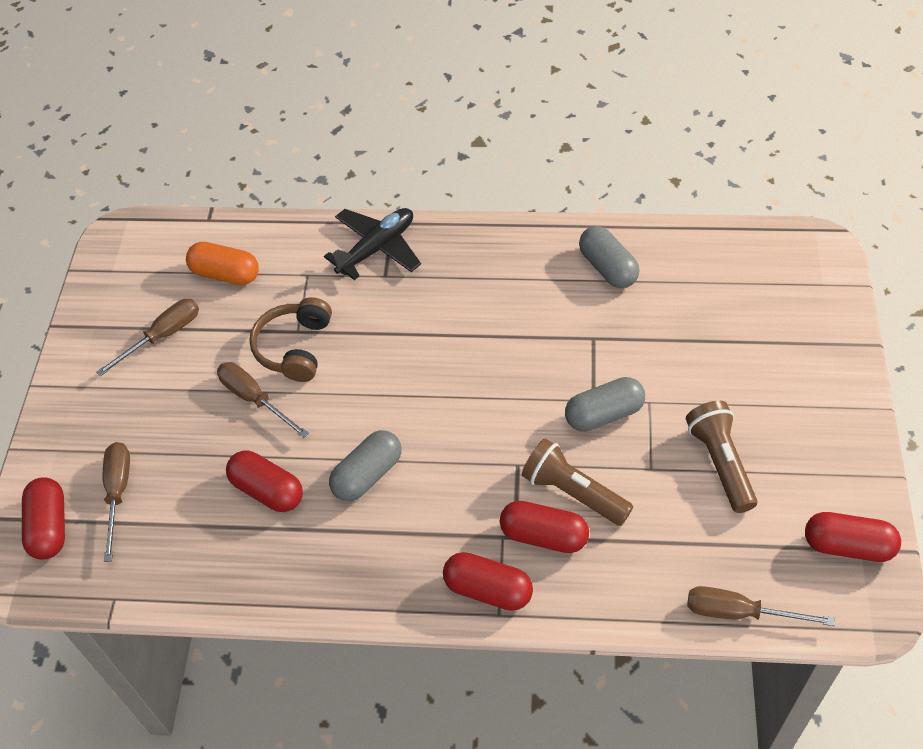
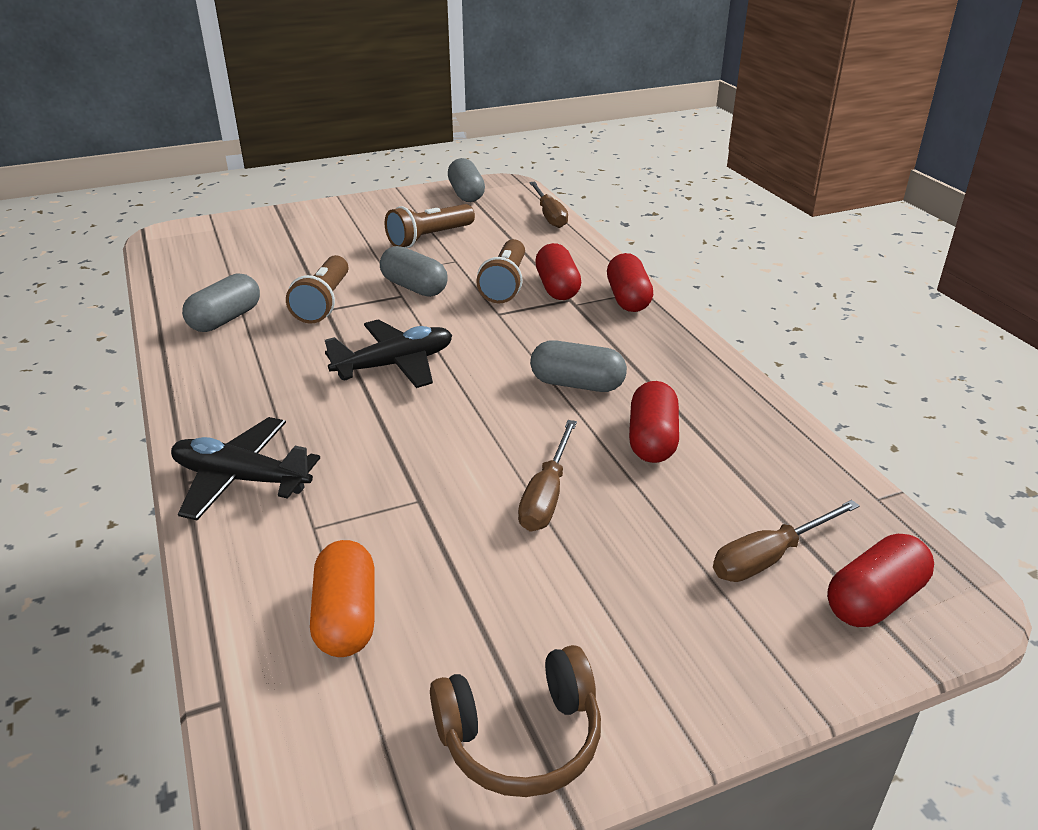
camera: 120 degrees left, 20 degrees down
(163, 336) = (506, 636): brown screwdriver -> none
(294, 348) = (448, 491): brown headphones -> brown headphones (521, 738)
(469, 362) = (395, 365): none -> black plane
(605, 338) = (323, 303): none -> brown flashlight
(847, 546) = (466, 194): red capsule -> grey capsule

